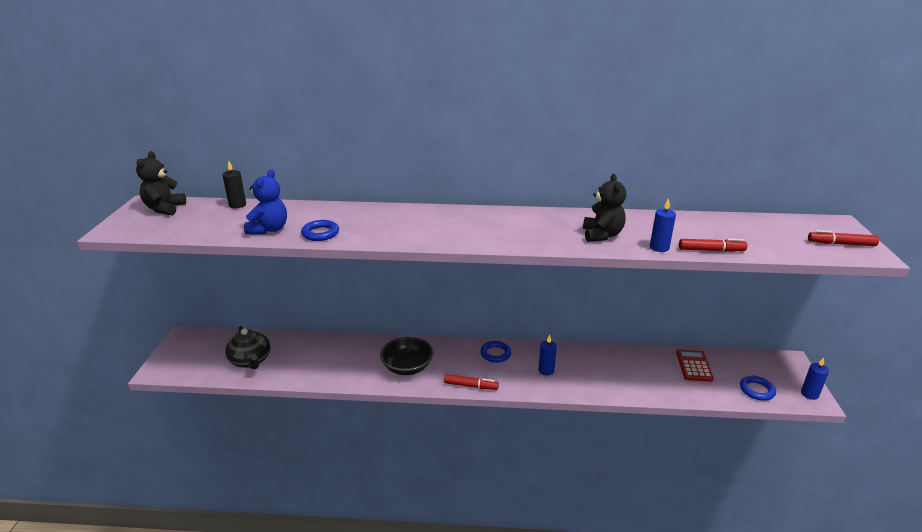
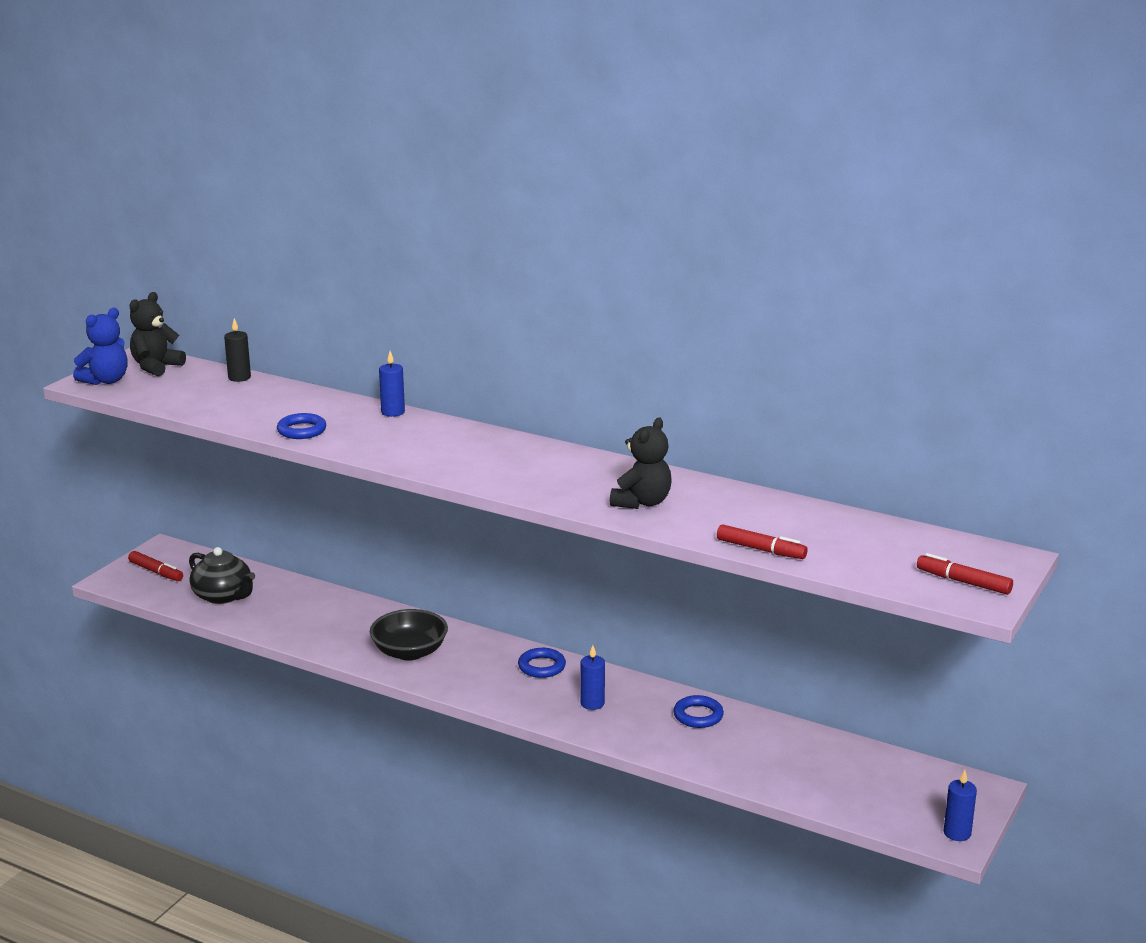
camera: 25 degrees right, 5 degrees down
(250, 360) = (223, 596): black teapot -> black teapot turned 45 degrees counterclockwise
(269, 229) = (249, 414): blue teddy bear -> blue teddy bear (106, 381)
(471, 386) = (472, 694): red marker -> red marker (156, 572)
(659, 247) = (695, 532): blue candle -> blue candle (393, 412)
(694, 366) = (818, 754): red calculator -> none
(756, 390) = (878, 807): blue ring -> blue ring (698, 715)

